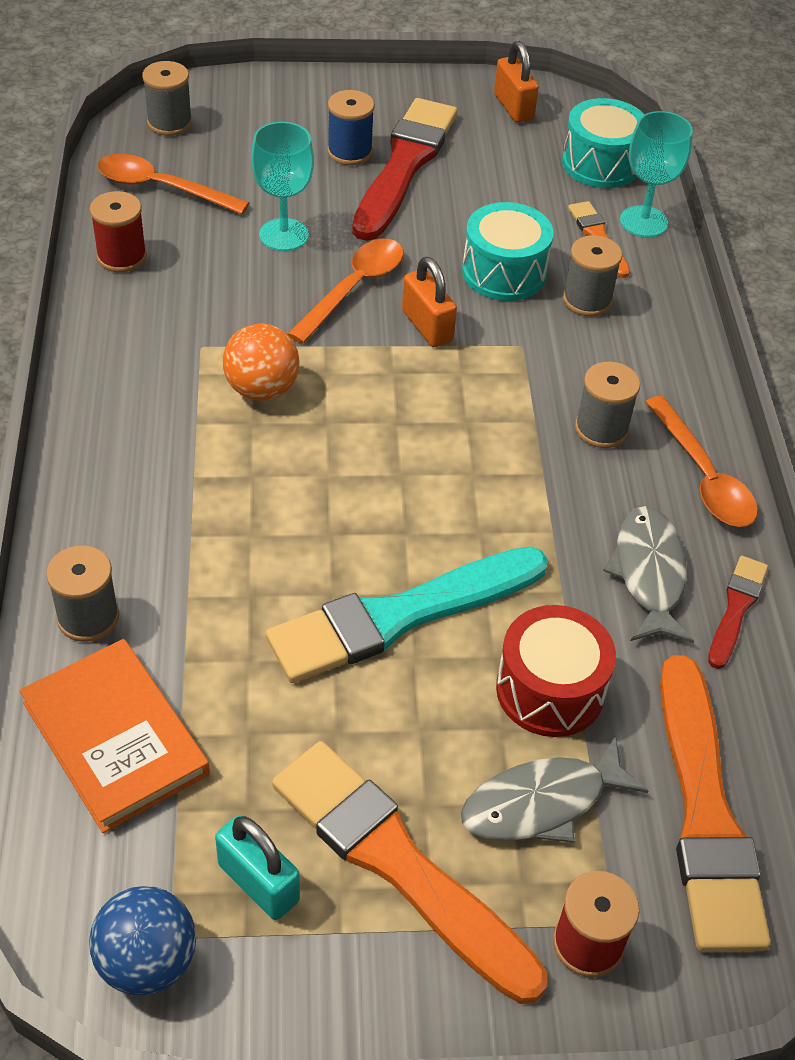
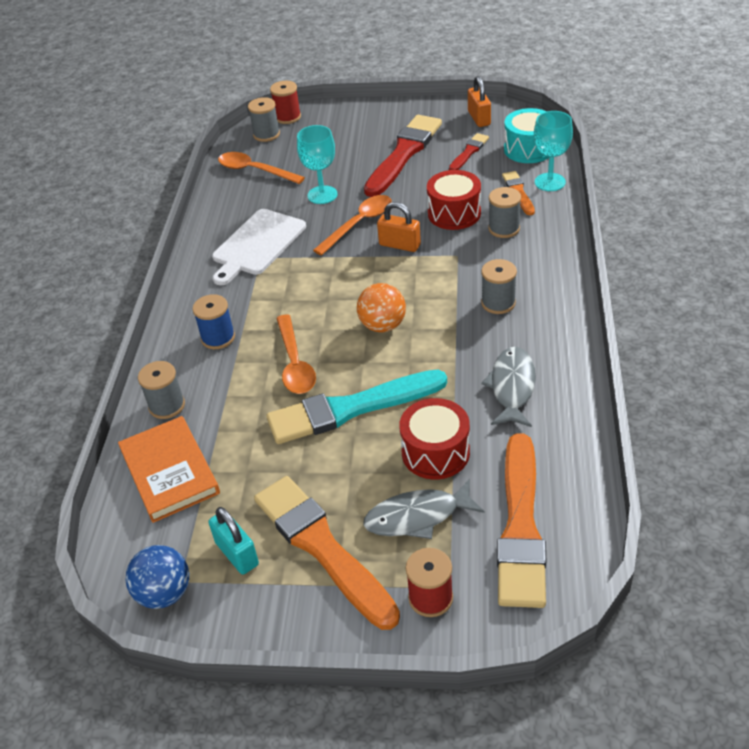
camera: 15 degrees right, 5 degrees down
(122, 257) = (224, 209): red spool -> red spool (288, 117)
(190, 322) = (257, 244): none -> white cutting board
(262, 389) = (292, 281): orange ball -> orange ball (382, 325)
(350, 152) = (371, 147): blue spool -> blue spool (218, 338)
(427, 326) = (399, 245): orange padlock -> orange padlock turned 45 degrees counterclockwise
(504, 272) = (454, 213): turquoise drum -> red drum
(702, 476) = (559, 330): orange spoon -> orange spoon (295, 363)
(736, 608) = (565, 408): red brush -> red brush (469, 152)

